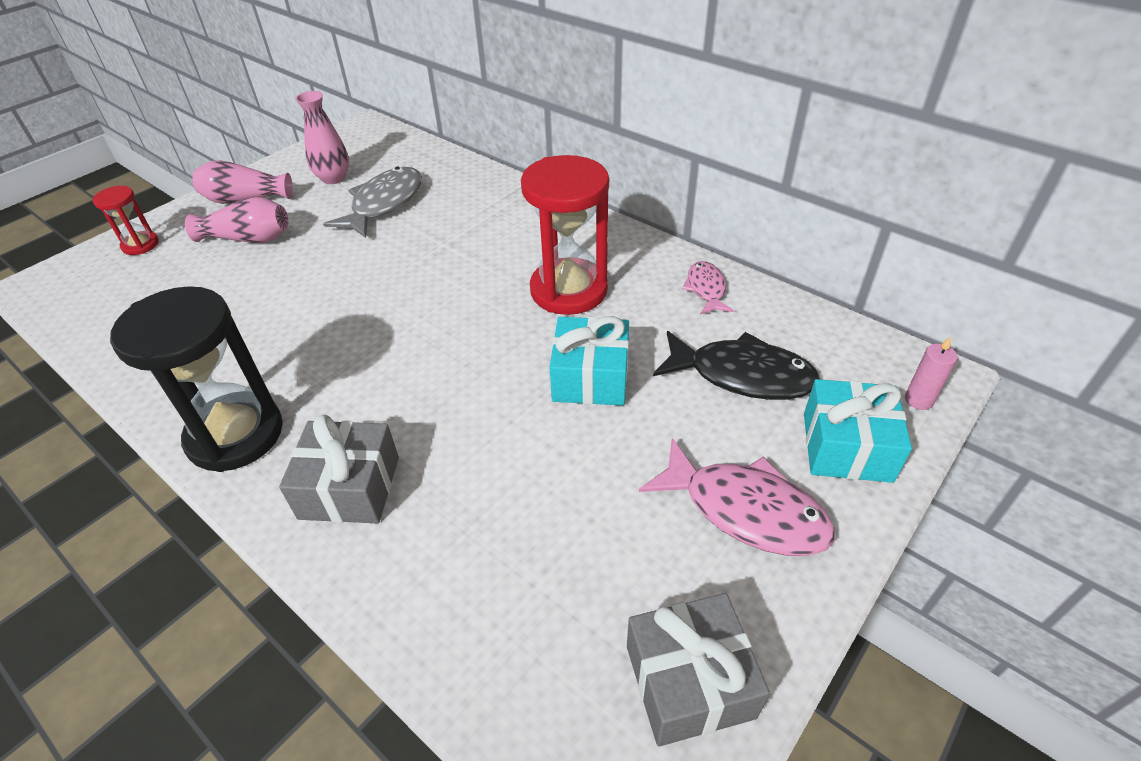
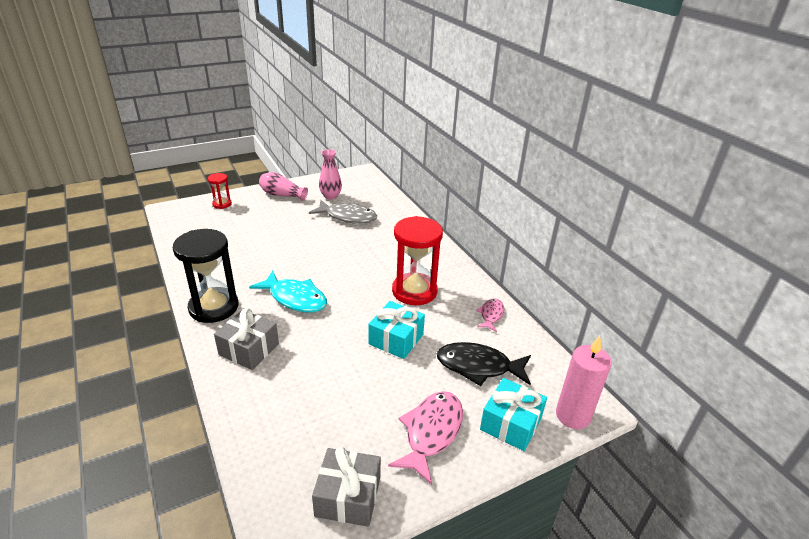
camera: 20 degrees right, 10 degrees down
(248, 239) = (272, 215): pink vase -> none
(378, 367) = (295, 298): none -> turquoise fish
(384, 204) = (348, 217): grey fish -> grey fish turned 60 degrees clockwise
(742, 375) = (478, 366): black fish -> black fish turned 150 degrees clockwise
(745, 510) = (431, 433): pink fish -> pink fish turned 120 degrees counterclockwise
(918, 400) = (573, 416): pink candle -> pink candle, size x2.01

